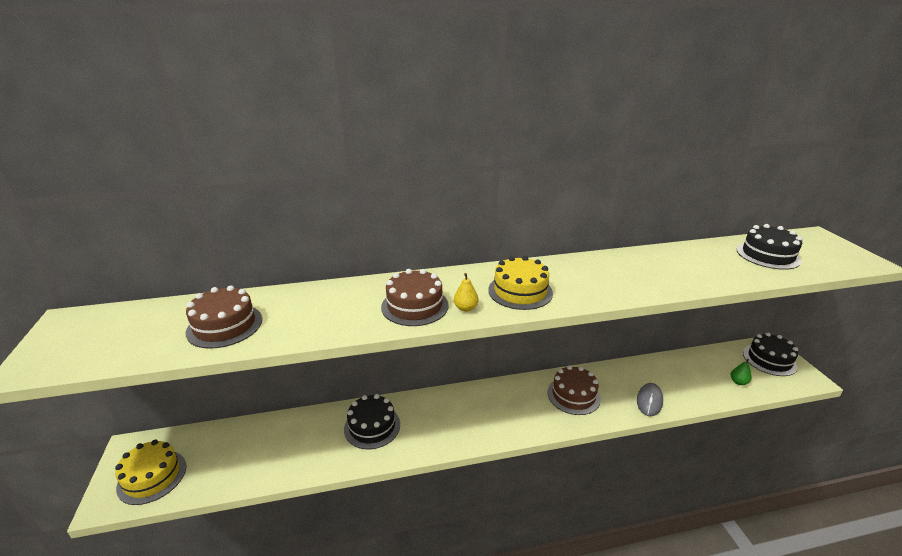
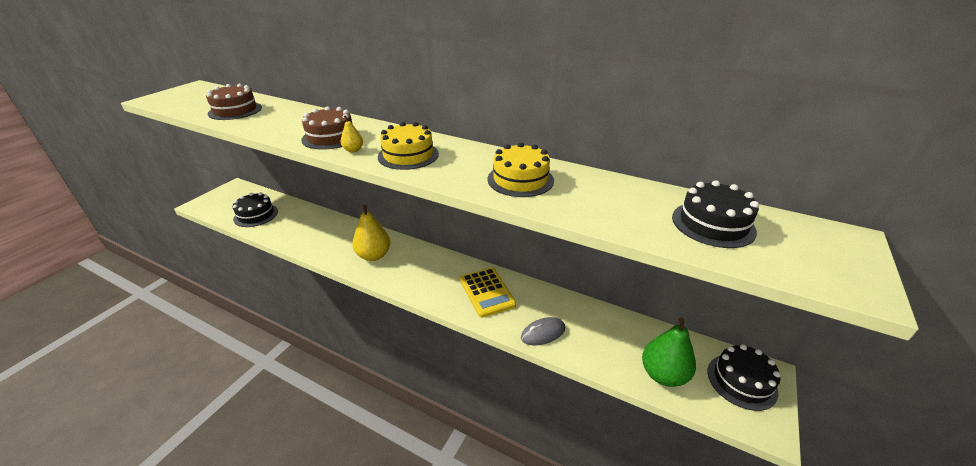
camera: 40 degrees right, 5 degrees up
(152, 476) = (224, 204): yellow cake -> yellow cake (520, 179)
(372, 426) = (338, 236): black cake -> black cake (256, 215)
(438, 423) = (374, 255): none -> yellow pear
(573, 395) = (487, 292): brown cake -> yellow calculator
(738, 382) = (663, 375): green pear -> green pear, size x2.13

